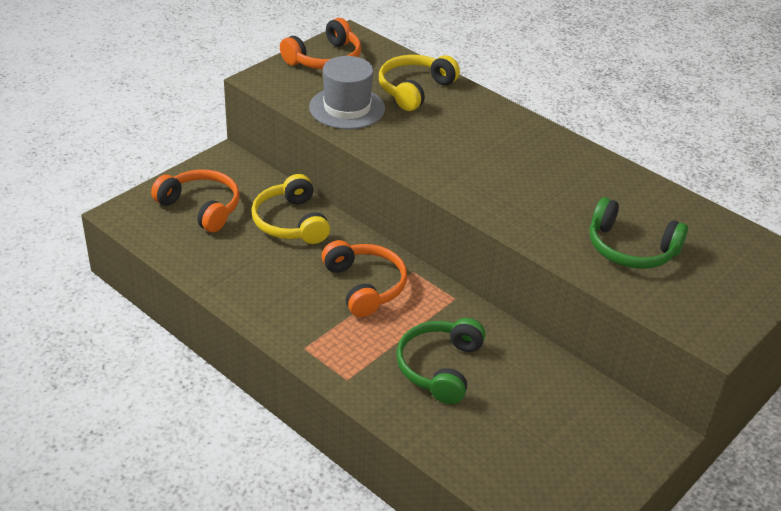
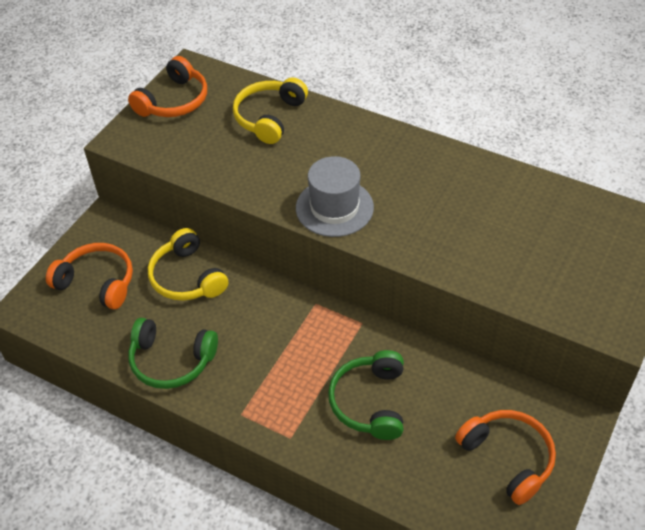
camera: 10 degrees left, 10 degrees up
(347, 108) = (212, 154): grey hat -> grey hat (334, 207)
(365, 286) = (277, 331): orange headphones -> orange headphones (508, 458)
(630, 249) = (517, 251): green headphones -> green headphones (171, 361)

